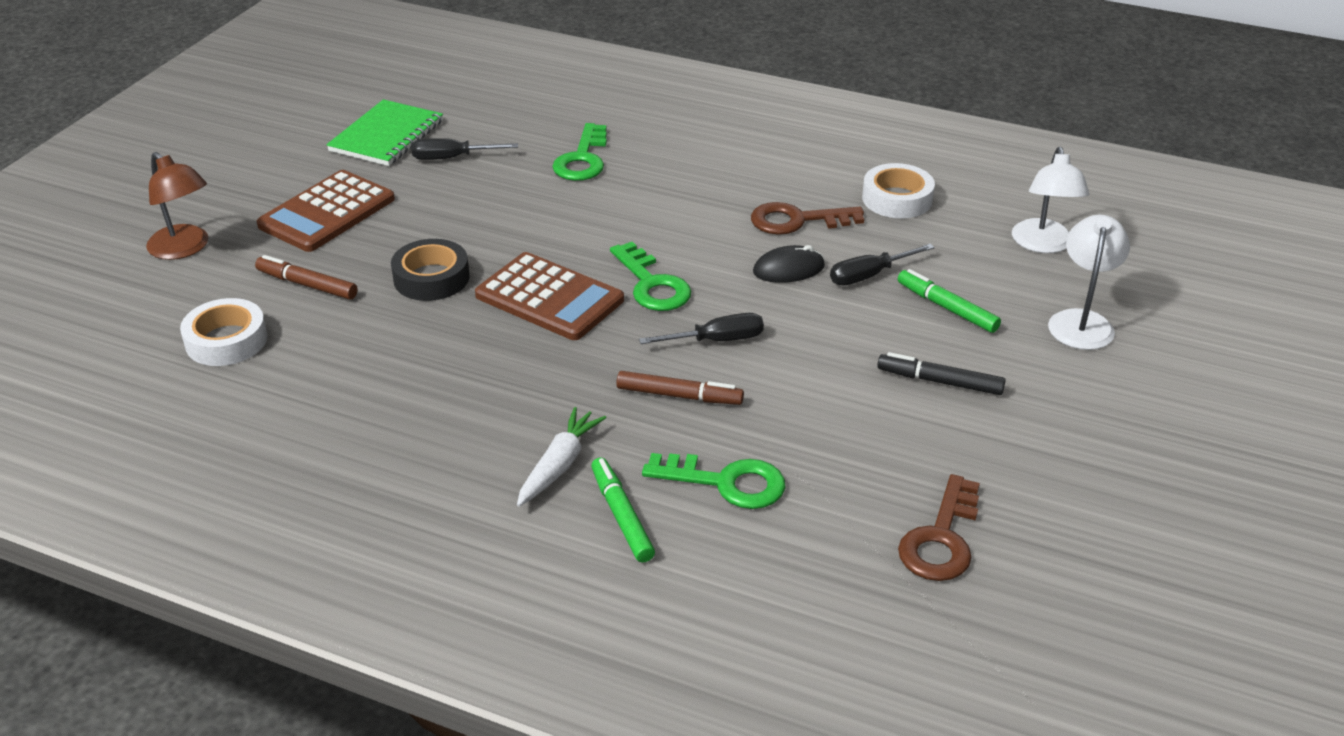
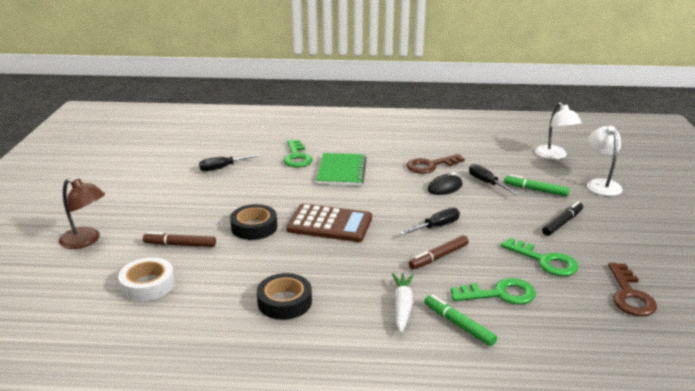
camera: 20 degrees left, 10 degrees down
(327, 212) = (166, 206): brown calculator -> none
(386, 136) = (176, 163): green notebook -> green notebook (341, 171)
(395, 414) = (284, 302): none -> black tape
(652, 285) = (381, 207): green key -> green key (545, 261)
(679, 395) = (439, 257): brown marker -> brown marker turned 150 degrees clockwise
(869, 275) = (486, 183): black screwdriver -> black screwdriver turned 105 degrees clockwise
(897, 199) = (470, 148): white tape -> none
(940, 382) = (562, 223): black marker -> black marker turned 135 degrees clockwise

